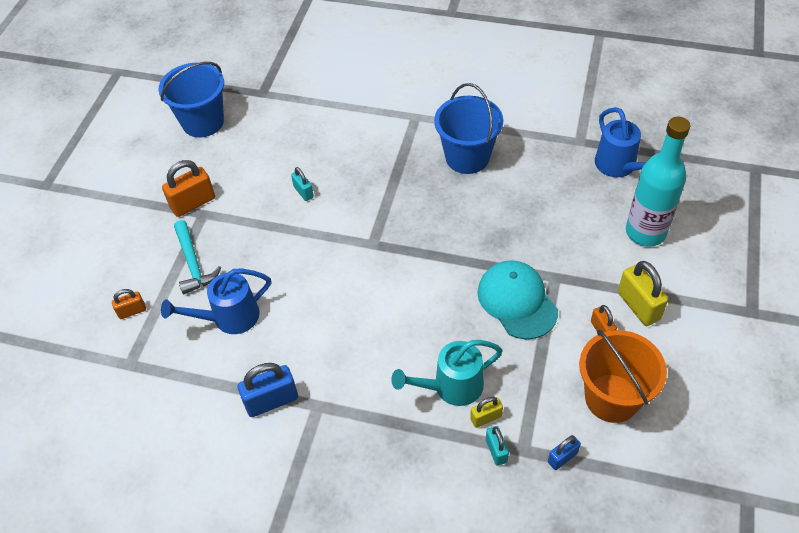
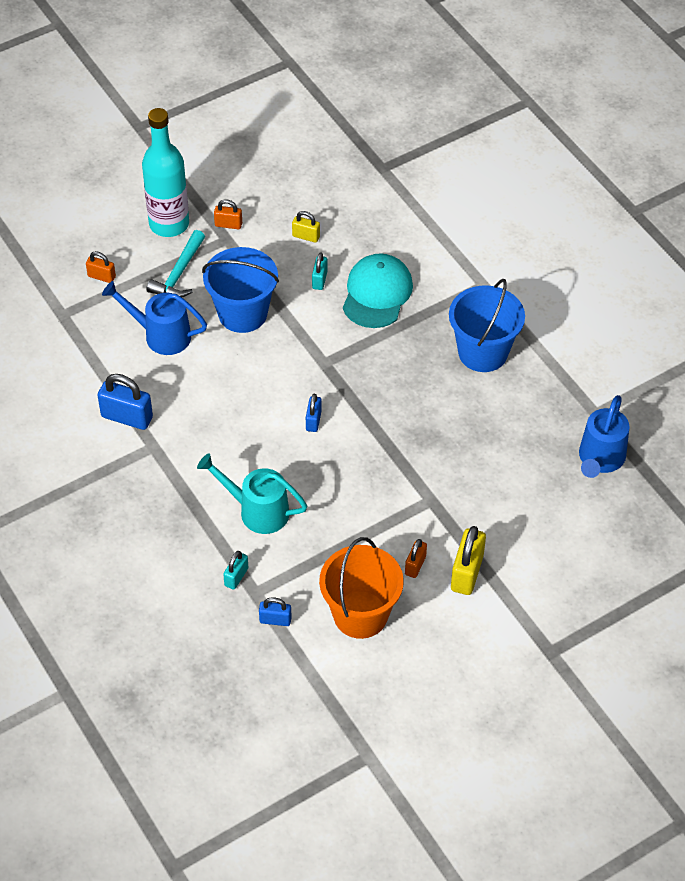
camera: 40 degrees right, 0 degrees up
(193, 203) = (228, 224): orange padlock -> orange padlock, size x0.57
(203, 122) = (308, 159): blue bucket -> blue bucket (242, 313)
(413, 289) = (313, 421): none -> blue padlock
(486, 418) = (255, 550): yellow padlock -> yellow padlock (306, 236)
(517, 301) = (379, 493): turquoise cap -> turquoise cap (377, 293)
(645, 232) = (549, 526): turquoise bottle -> turquoise bottle (169, 224)

